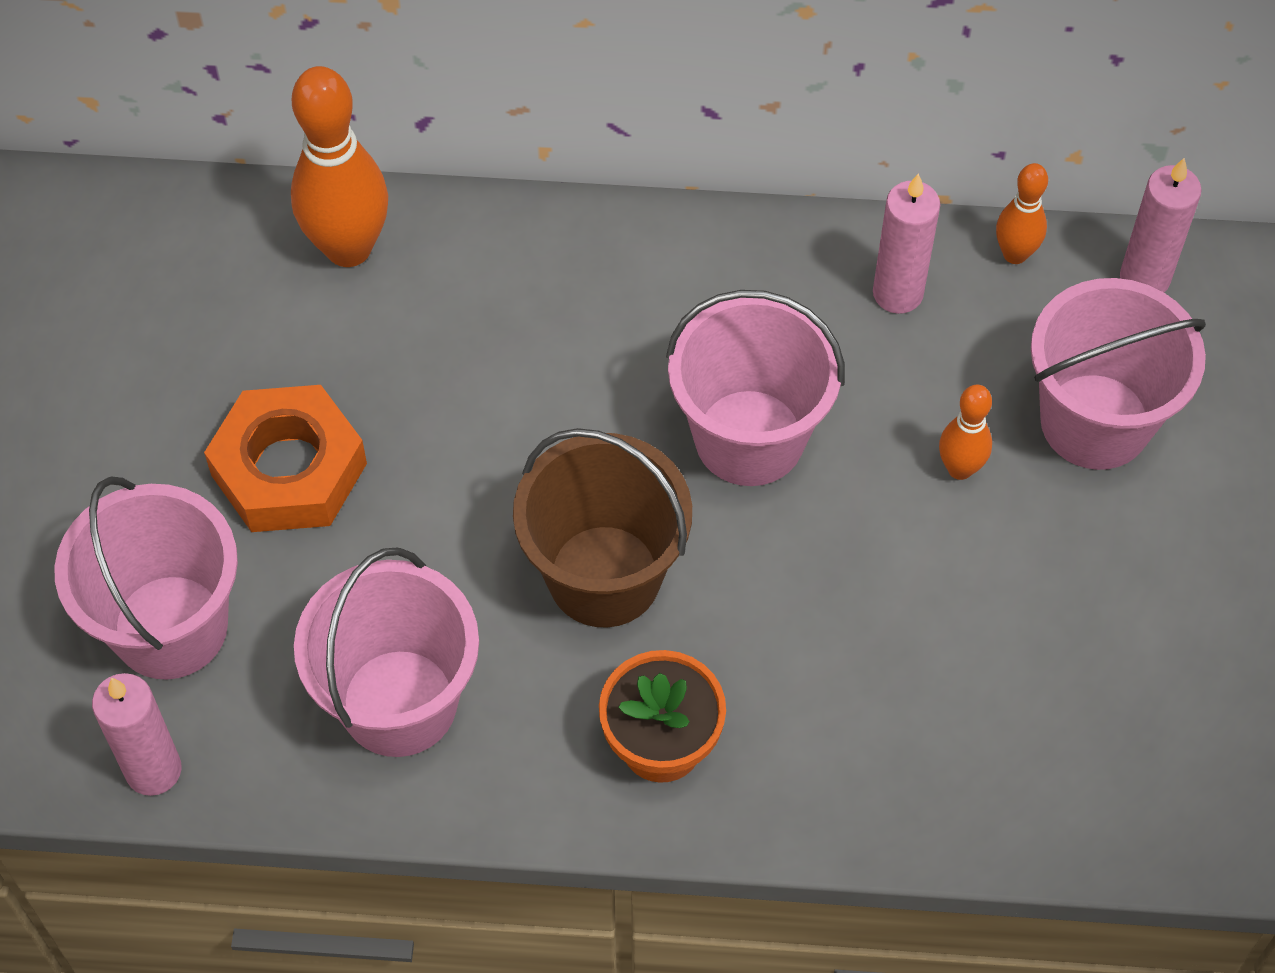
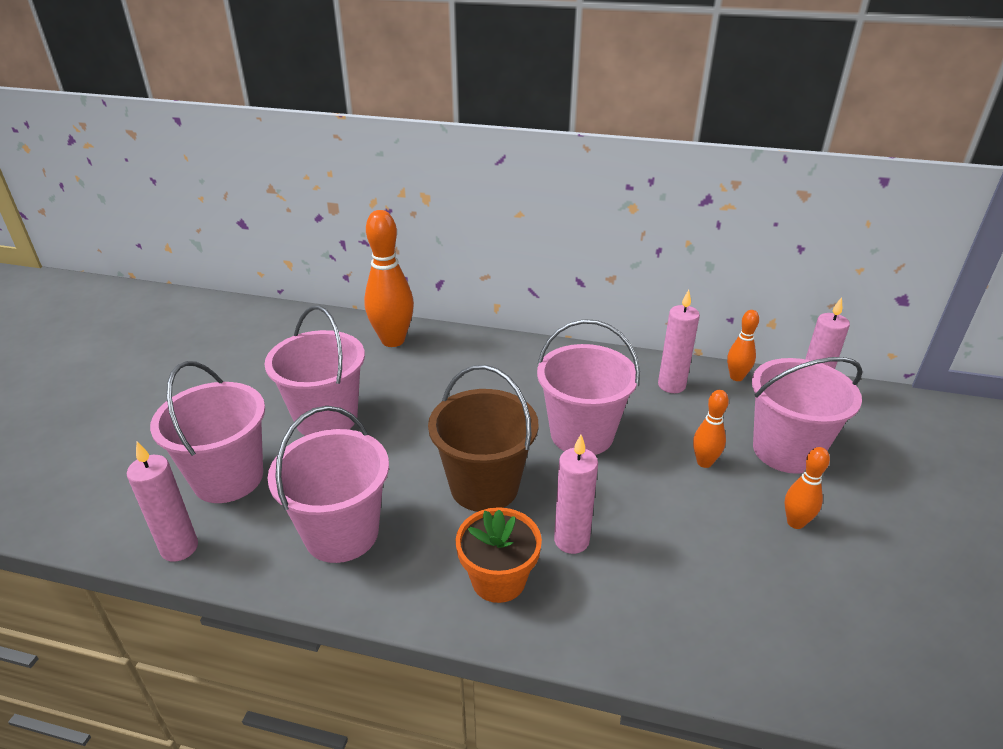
camera: 10 degrees right, 25 degrees down
(289, 469) = (326, 418): orange nut -> pink bucket
(760, 658) = (571, 540): none -> pink candle
(1101, 569) = (795, 522): none -> orange bowling pin

